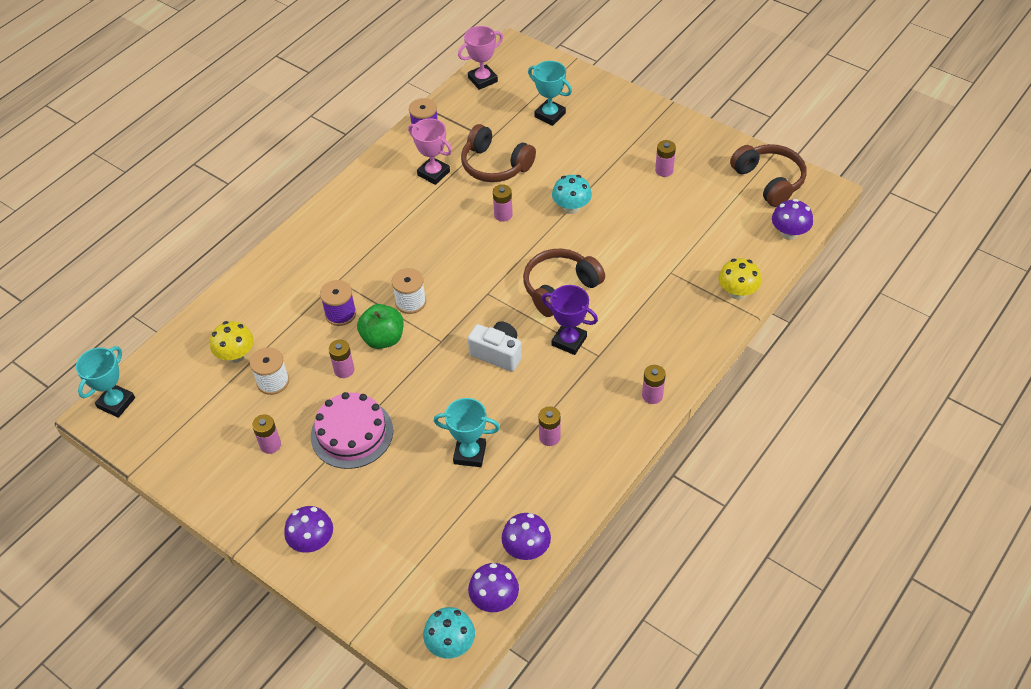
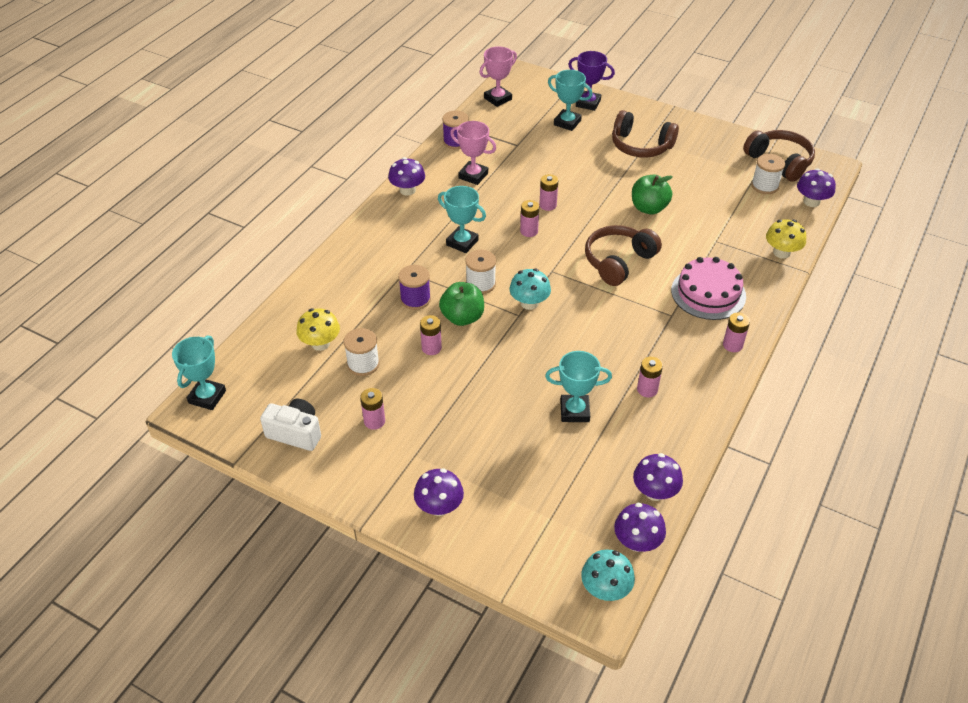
camera: 10 degrees left, 5 degrees down
(352, 433) = (453, 403): pink cake -> pink cake (708, 293)
(361, 185) = (407, 190): none -> purple mushroom
(403, 252) = (462, 242): none -> turquoise trophy
(495, 165) = (528, 165): brown headphones -> brown headphones (640, 146)
(497, 353) = (576, 321): white camera -> white camera (295, 433)
(569, 341) = (640, 305): purple trophy -> purple trophy (588, 103)
(571, 207) = (609, 195): turquoise mushroom -> turquoise mushroom (529, 303)
(609, 227) = (649, 208): none -> green apple
(664, 170) = (683, 160): pink battery -> pink battery (529, 231)
(743, 209) = (764, 186): none -> white spool

